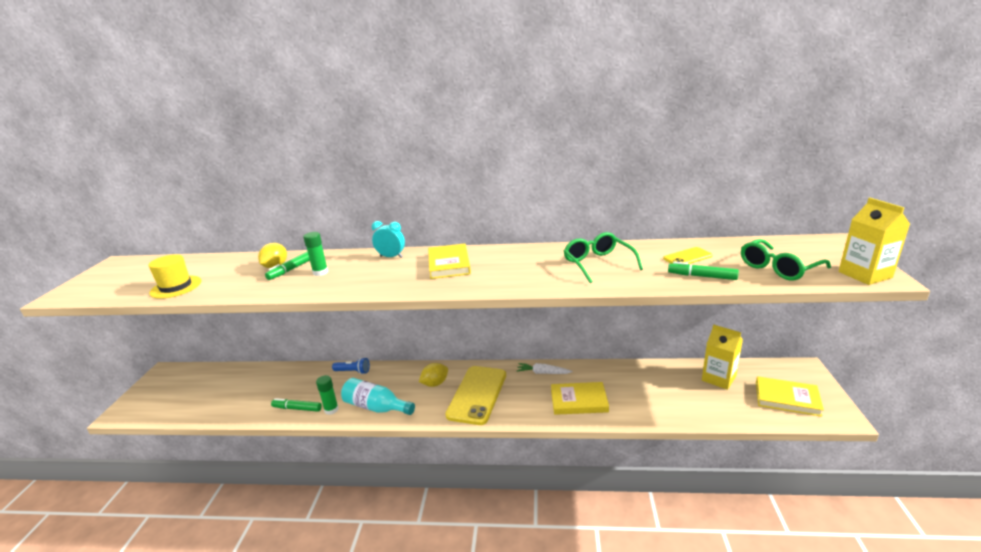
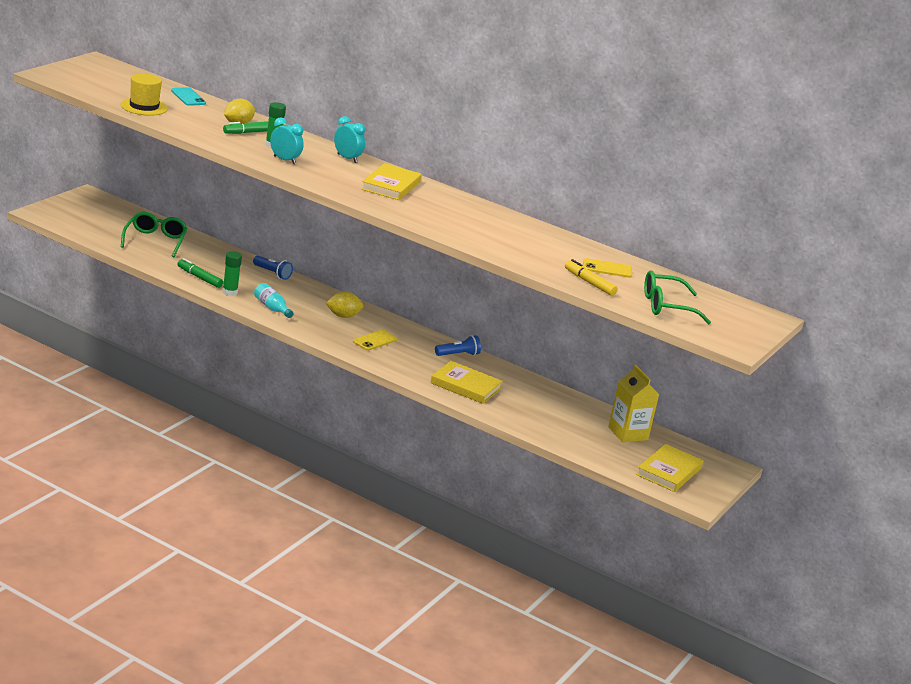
camera: 20 degrees right, 0 degrees up
(216, 261) = (188, 97): none -> turquoise phone
(341, 281) = (284, 160): none -> turquoise clock
(376, 407) = (272, 308): turquoise bottle -> turquoise bottle, size x0.63
(477, 394) = (375, 340): yellow phone -> yellow phone, size x0.49
(543, 373) = (458, 355): white carrot -> blue flashlight
(598, 263) = (520, 239): green glasses -> green glasses (155, 240)
(702, 276) = (589, 283): green marker -> yellow marker
(787, 398) = (669, 471): yellow book -> yellow book turned 75 degrees clockwise
(865, 275) = (726, 339): yellow carton -> none

